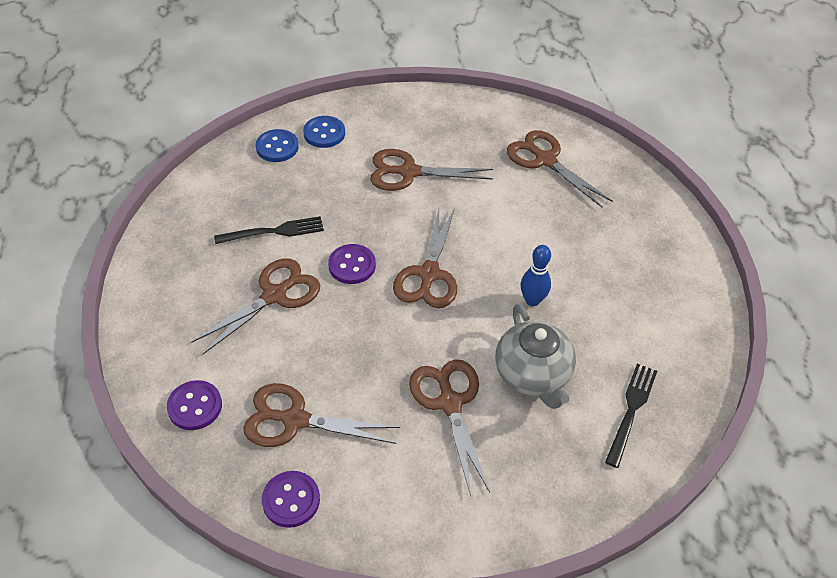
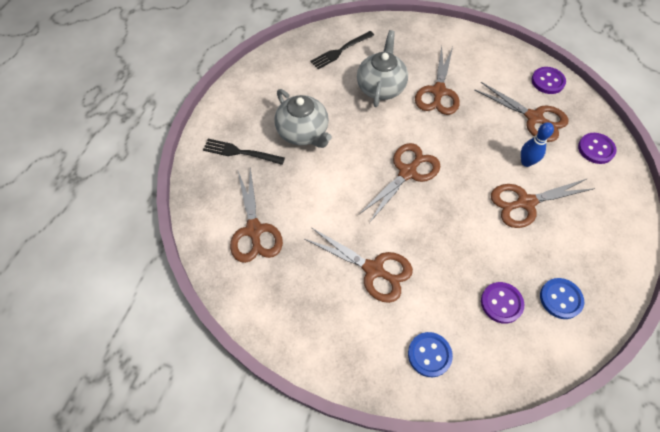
camera: 150 degrees left, 10 degrees up
(274, 231) = (511, 259): black fork -> black fork (240, 152)
(277, 147) = (481, 357): blue button -> blue button (560, 299)
(352, 265) = (460, 202): purple button -> purple button (501, 303)
(532, 300) = (350, 127): blue bowling pin -> blue bowling pin (526, 162)
(580, 270) = (303, 132): none -> grey teapot

